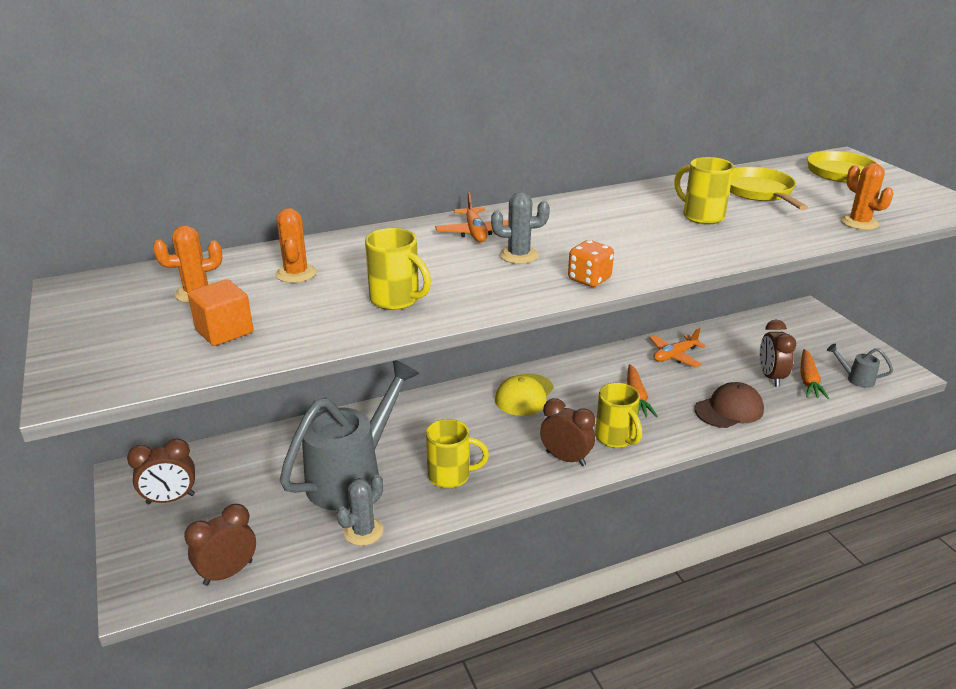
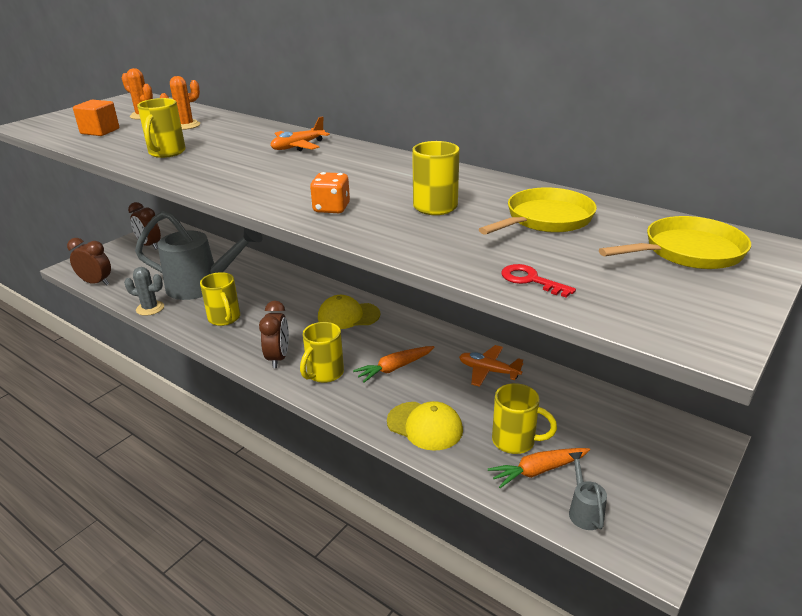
camera: 60 degrees right, 0 degrees up
(519, 255) = (269, 165): grey cactus -> none
(589, 279) = (246, 192): orange dice -> orange dice (331, 208)
(729, 409) = (425, 426): brown cap -> yellow cap
(770, 377) = (515, 441): brown clock -> yellow mug
(859, 223) = (531, 280): orange cactus -> red key

